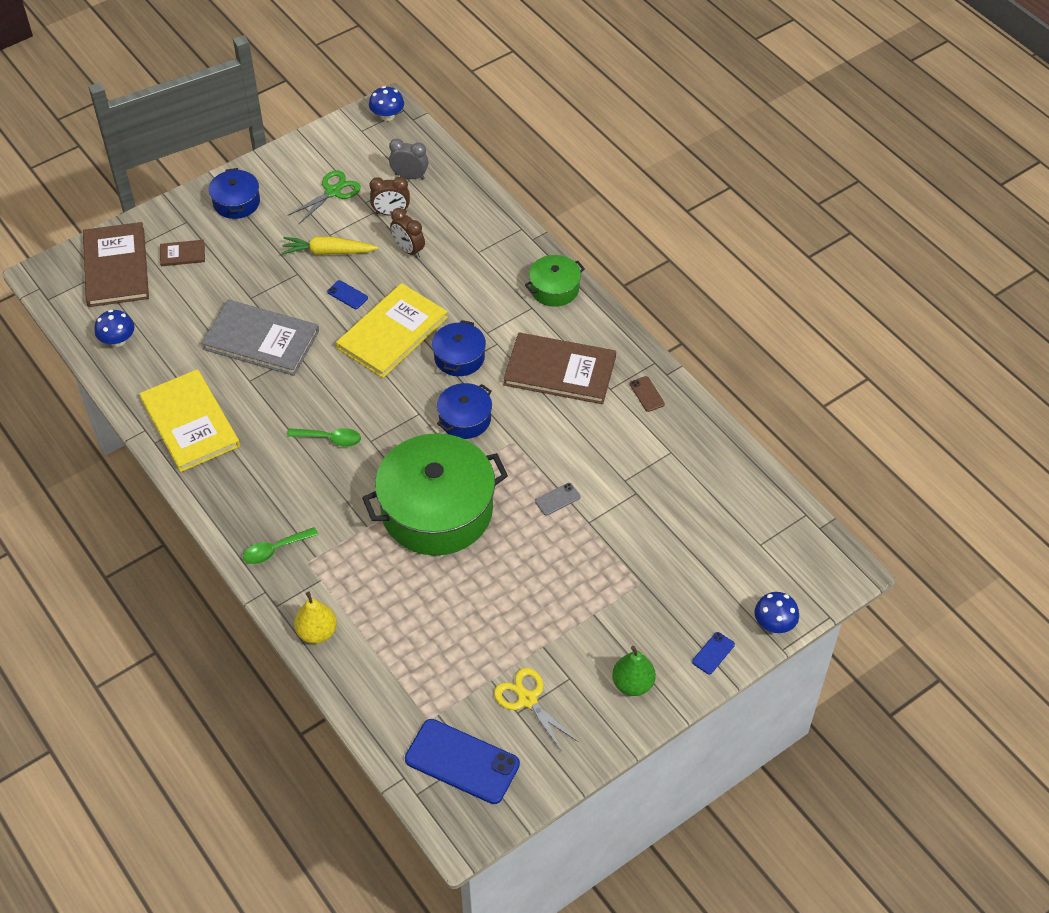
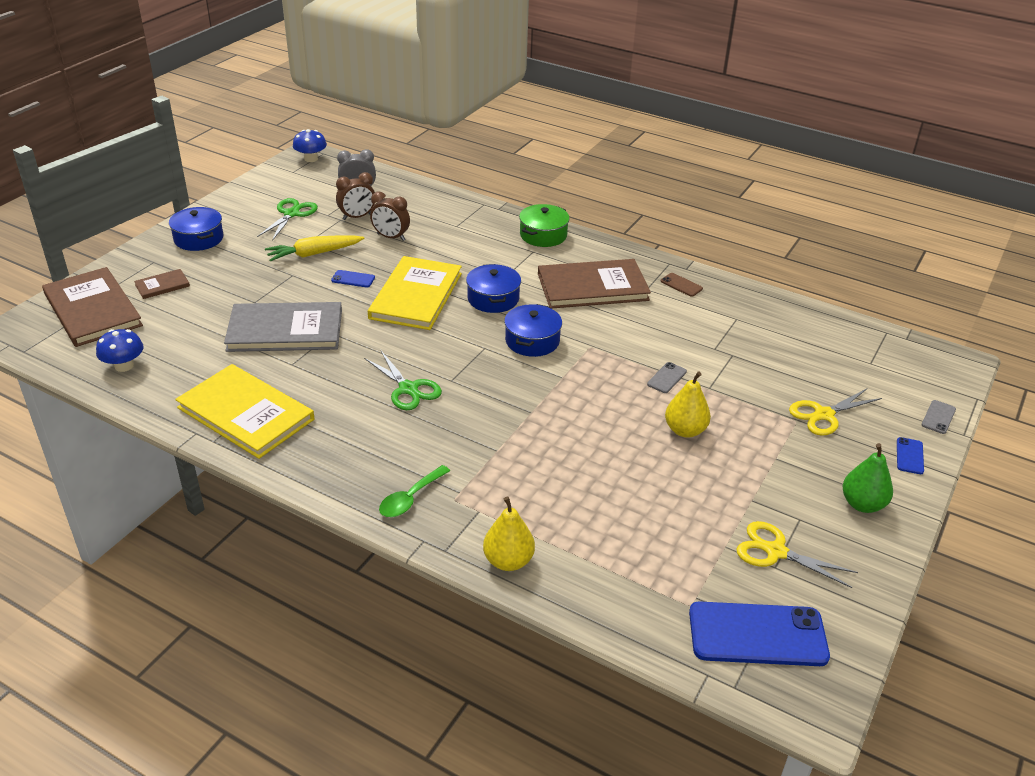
camera: 25 degrees left, 15 degrees down
(330, 439) = (408, 389): green spoon -> green scissors
(437, 510) = (558, 417): green pot -> none
(535, 560) = (685, 430): none -> yellow pear
(669, 585) = (823, 415): none -> yellow scissors
(774, 624) = (938, 417): blue mushroom -> grey phone

